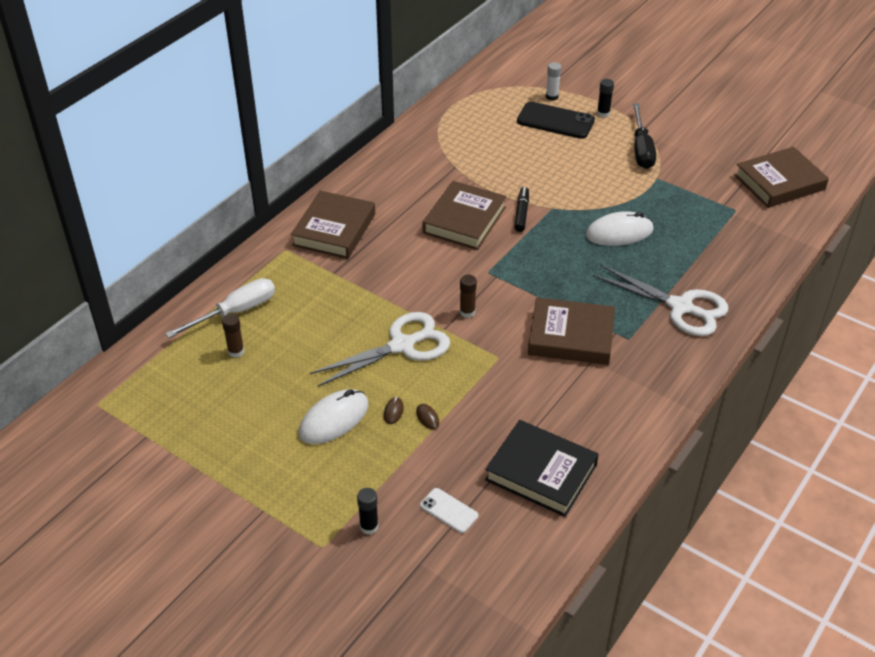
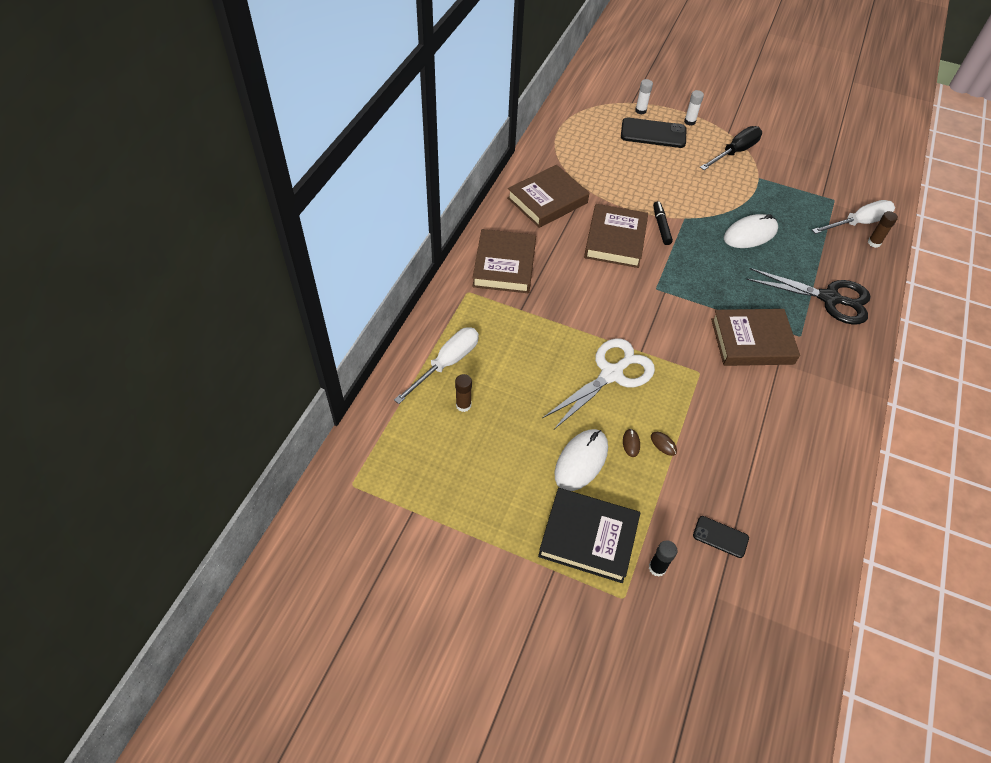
camera: 15 degrees left, 10 degrees up
(449, 511) = (720, 537): white phone -> black phone
(467, 312) = (654, 331): brown glue stick -> brown glue stick (874, 243)
(541, 472) = (783, 482): black book -> black book (588, 537)
(603, 113) = (689, 122): black glue stick -> white glue stick
(641, 149) = (735, 152): black screwdriver -> black screwdriver turned 120 degrees counterclockwise
(680, 307) = (829, 298): white scissors -> black scissors
(753, 237) = (858, 223): none -> white screwdriver
(779, 182) = (857, 169): brown book -> brown book (547, 200)

